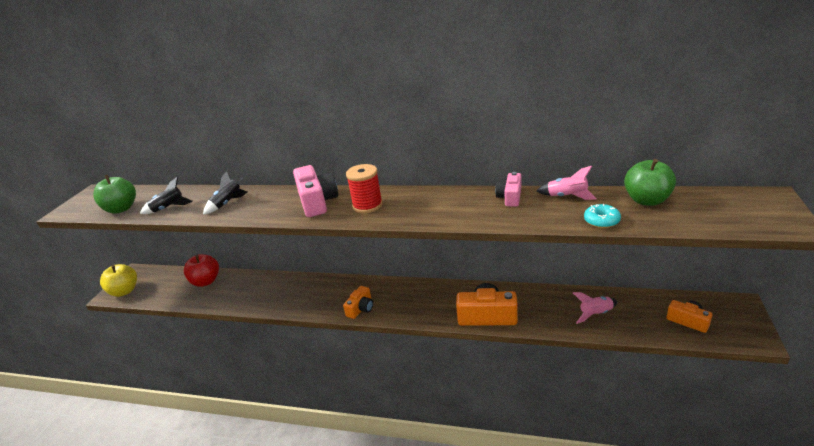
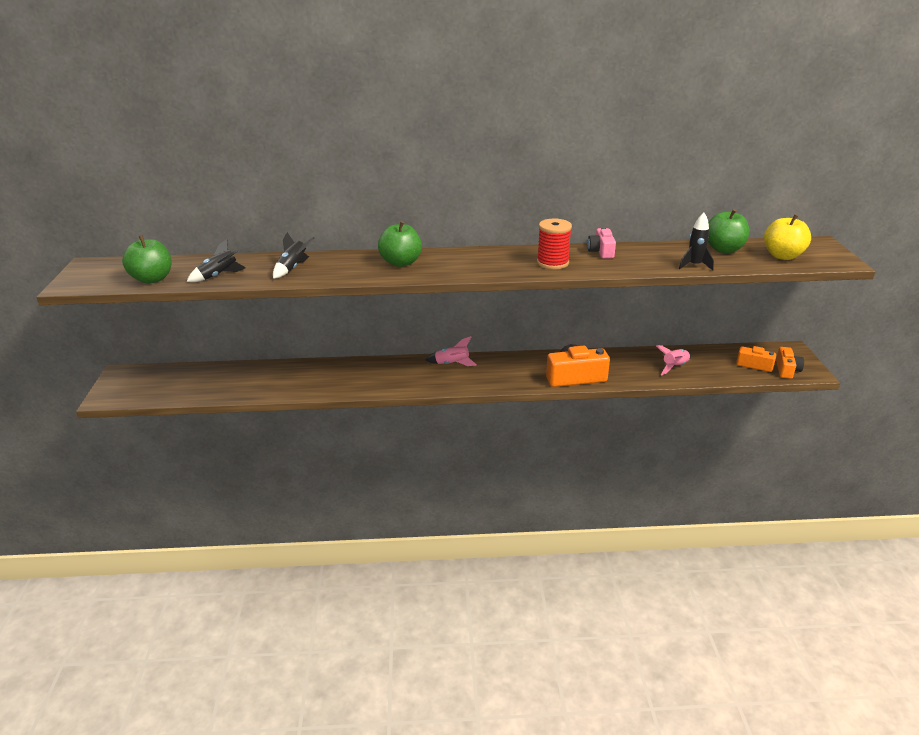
camera: 20 degrees left, 0 degrees up
(124, 291) = (123, 392): yellow apple -> yellow apple (782, 256)
(206, 281) = (231, 374): red apple -> none
(317, 202) = (401, 262): pink camera -> green apple
(361, 308) = (439, 383): orange camera -> orange camera (786, 370)
(367, 205) = (461, 263): red spool -> red spool (552, 263)
(567, 197) = (653, 249): pink rocket -> pink rocket (452, 364)
(601, 221) = (694, 265): turquoise donut -> black rocket

